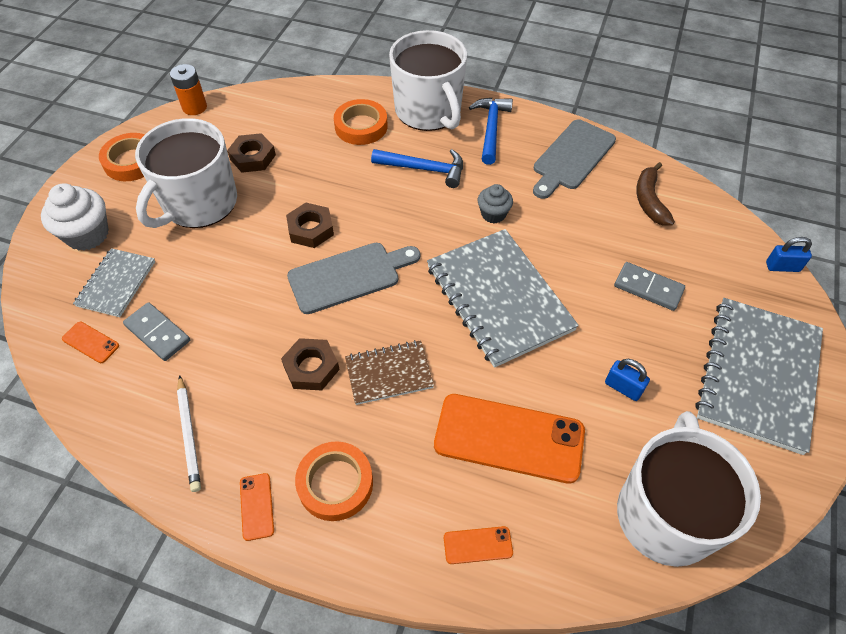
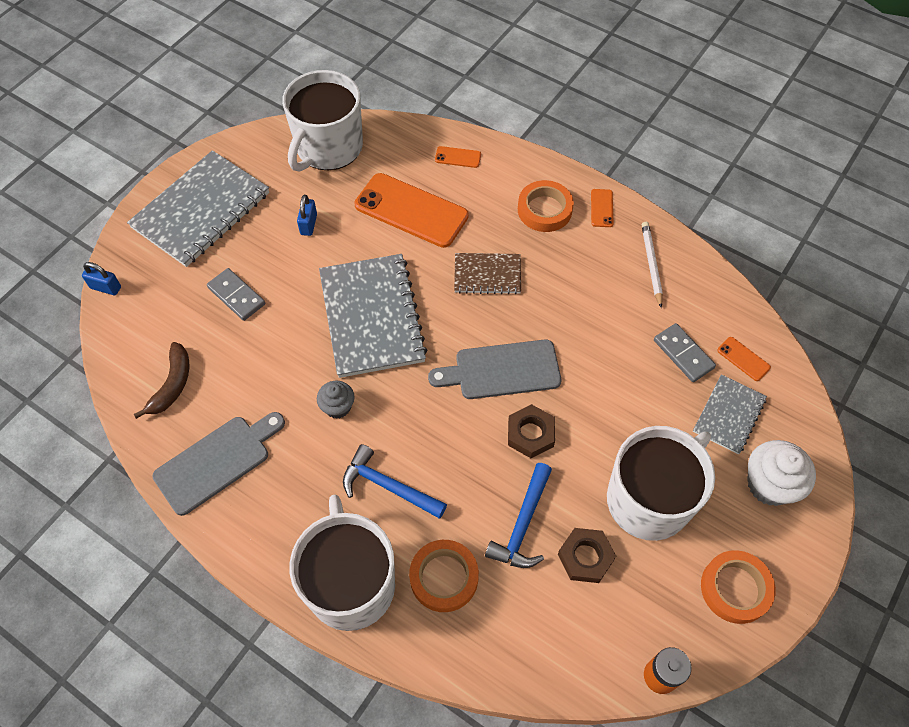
camera: 165 degrees left, 5 degrees up
(311, 368) = (550, 293): brown nut -> none
(491, 129) = (286, 531): blue hammer -> blue hammer (522, 525)
(623, 387) = (308, 224): blue padlock -> blue padlock turned 45 degrees clockwise

